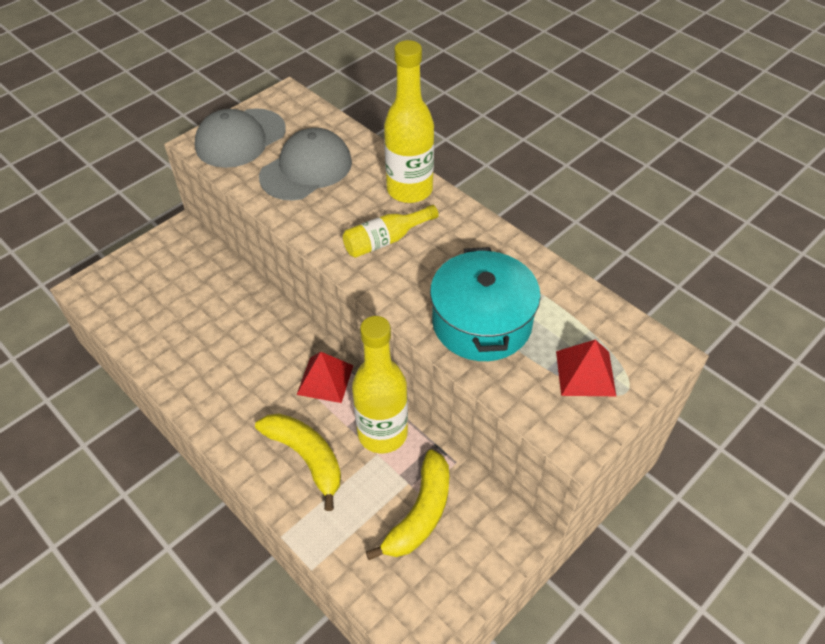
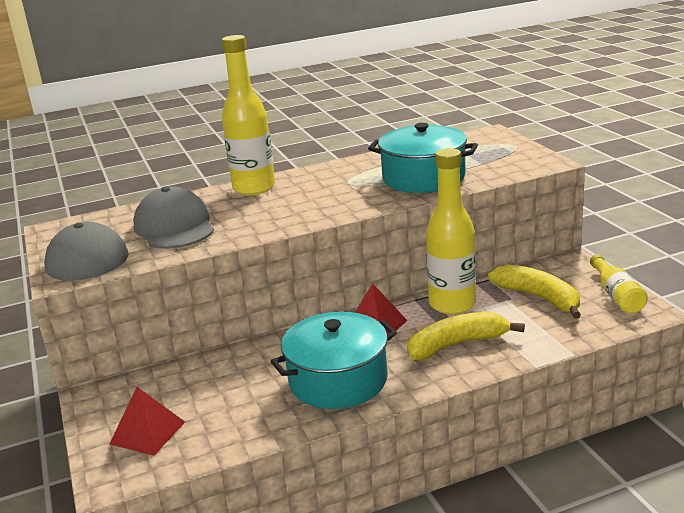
camera: 65 degrees left, 25 degrees down
(229, 380) = (338, 380): none -> turquoise pot
(386, 240) = (304, 202): yellow bottle -> yellow bottle (616, 295)
(585, 373) = (493, 154): red pyramid -> red pyramid (147, 432)

